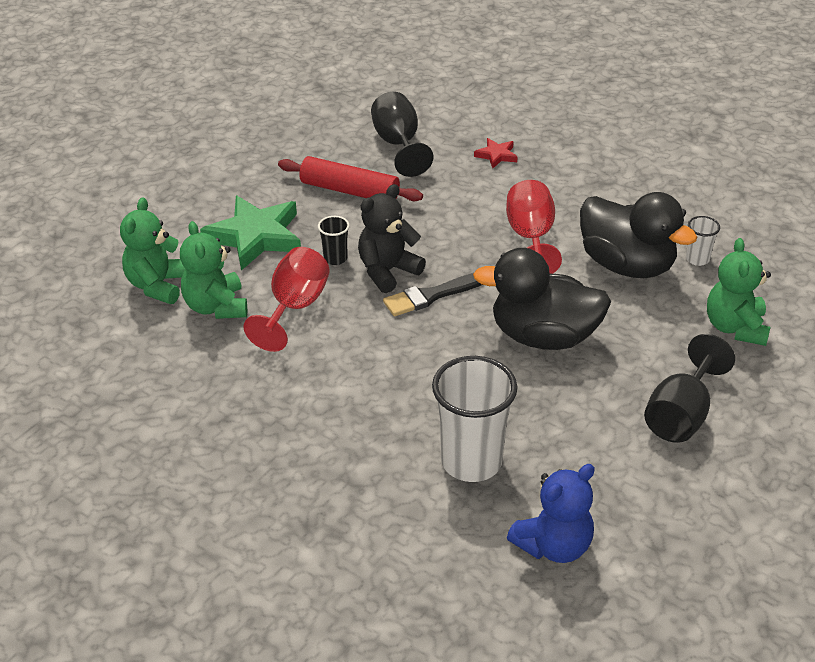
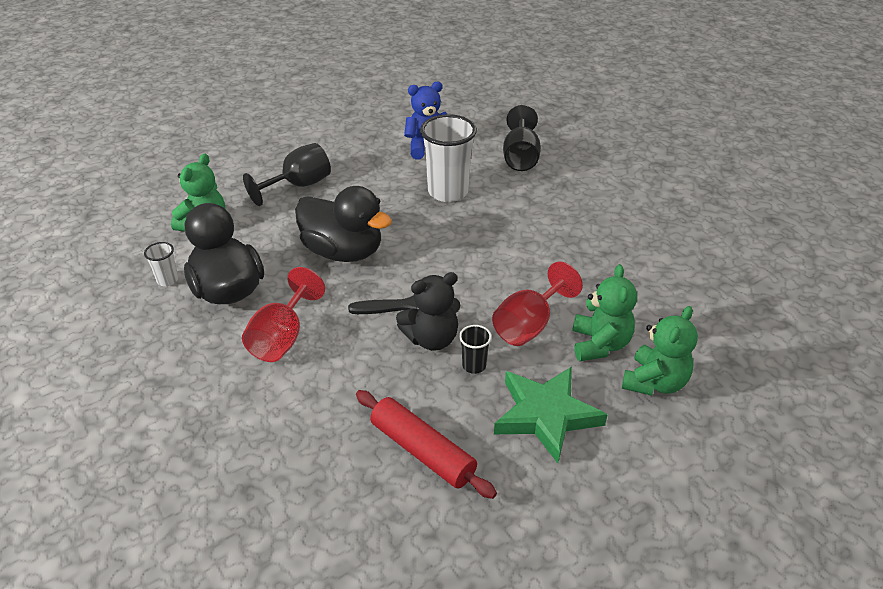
camera: 160 degrees left, 0 degrees up
(398, 144) = (327, 513): black goblet -> black goblet (520, 157)
(496, 155) = (229, 456): red star -> none

